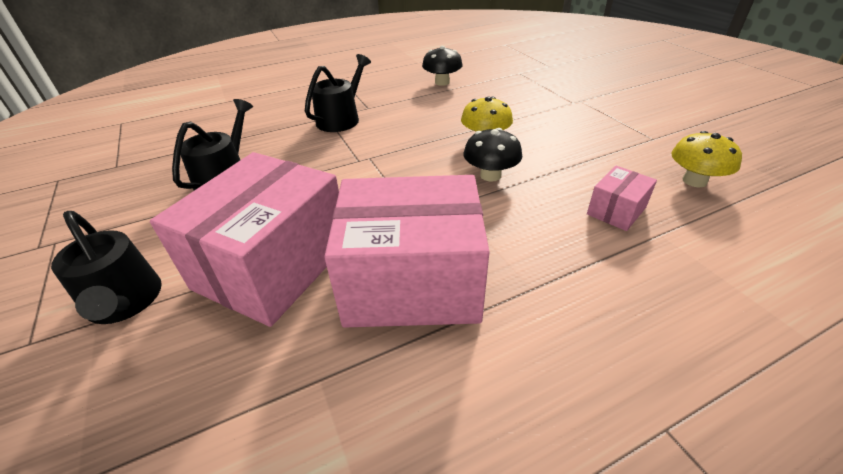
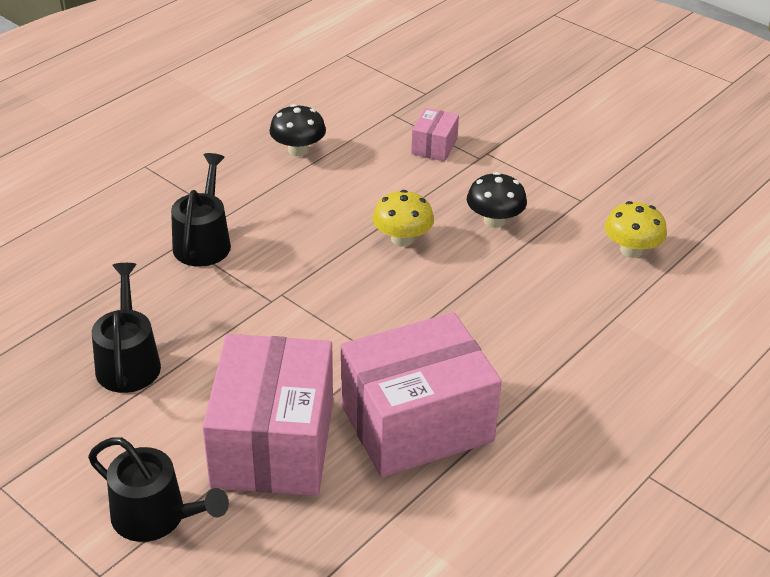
camera: 25 degrees left, 0 degrees up
(490, 175) = (431, 288): black mushroom -> black mushroom (494, 220)
(616, 211) = (569, 303): pink box -> pink box (434, 146)

